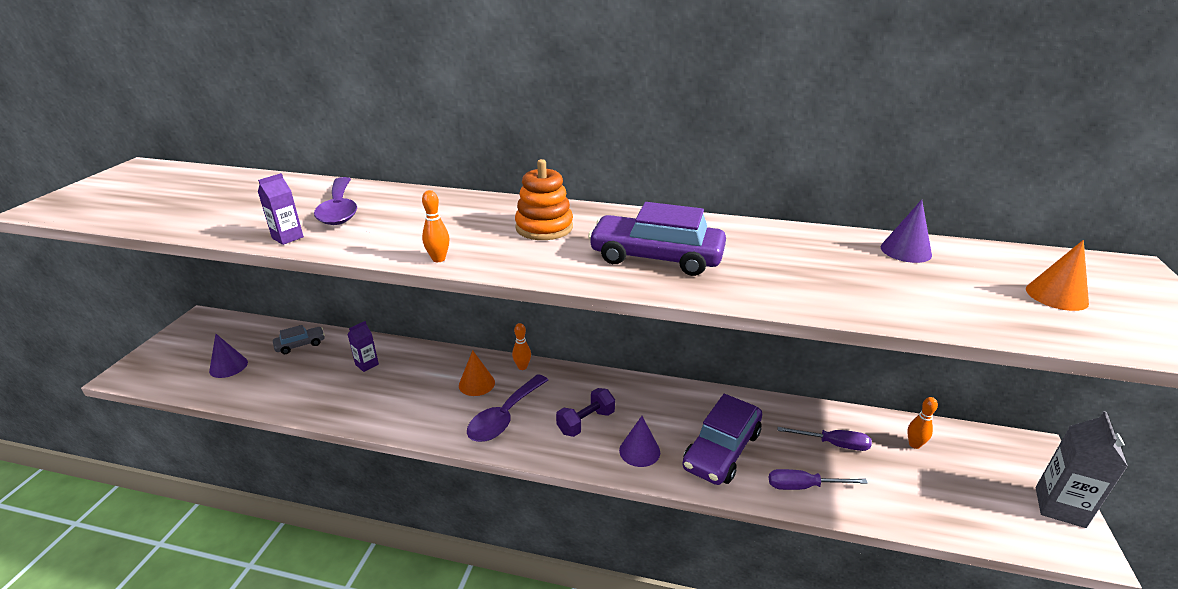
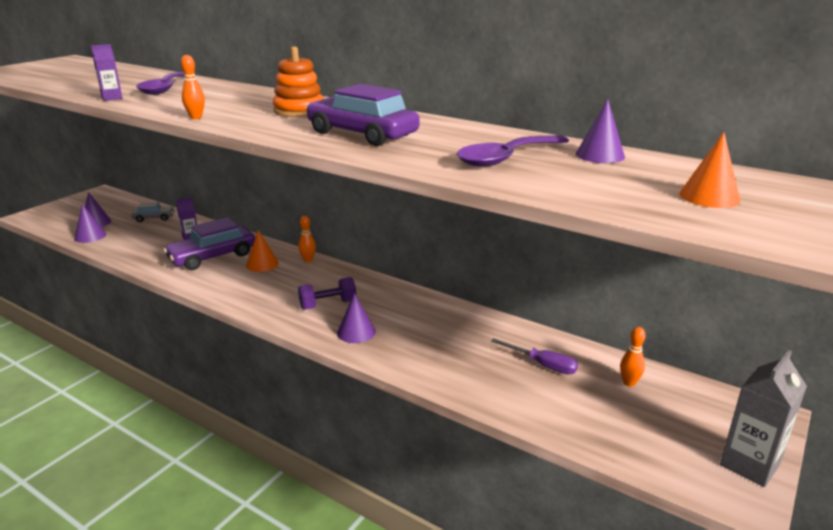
camera: 20 degrees right, 5 degrees down
(235, 388) = (90, 236): none -> purple cone
(504, 417) = (265, 288): purple spoon -> purple spoon (506, 158)
(721, 450) = (430, 346): purple car -> purple car (212, 257)
(803, 486) = (483, 387): purple screwdriver -> none

